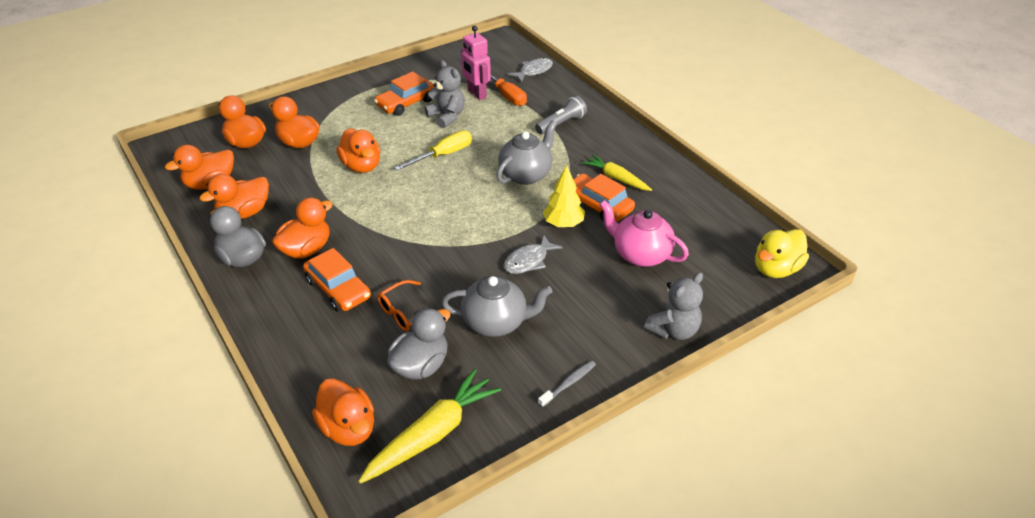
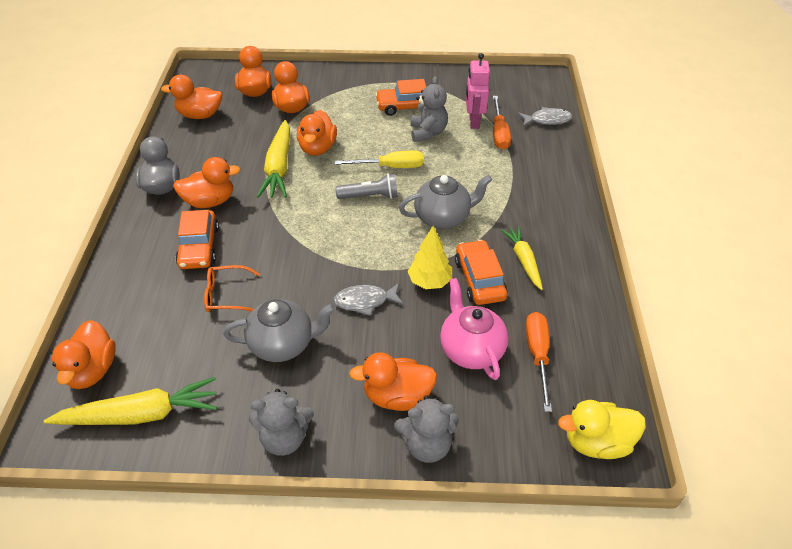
camera: 35 degrees right, 5 degrees up
(244, 213) = (198, 150): orange duck -> orange duck (397, 396)
(342, 195) = (279, 167): none -> yellow carrot
(420, 366) = (191, 348): grey duck -> none
(496, 323) = (283, 344): grey teapot -> grey teapot turned 45 degrees counterclockwise
(561, 124) = (523, 182): grey flashlight -> grey flashlight (370, 196)
(569, 383) = (284, 438): grey toothbrush -> grey teddy bear
(688, 235) = (538, 355): none -> orange screwdriver

